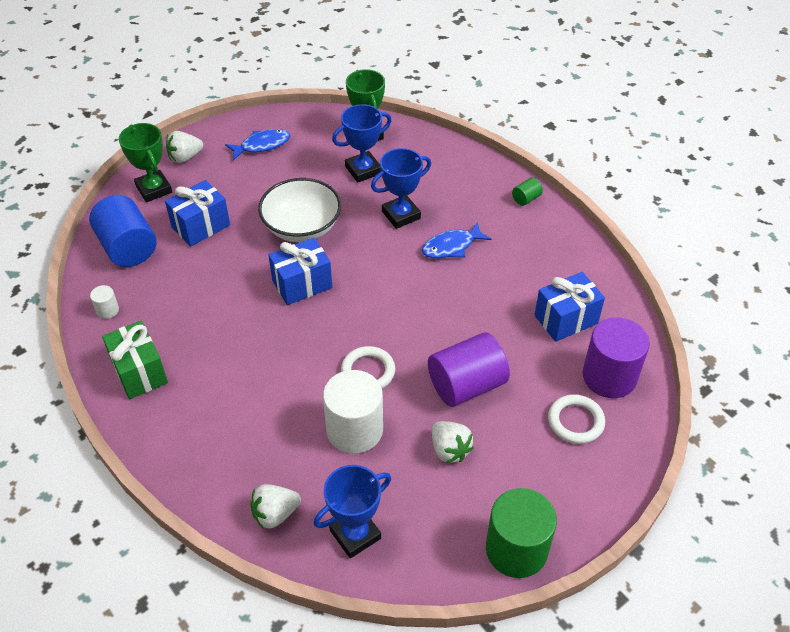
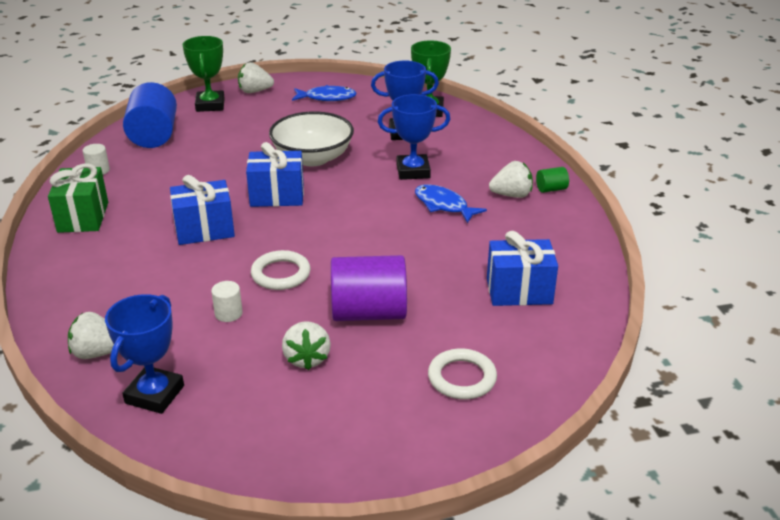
camera: 25 degrees right, 15 degrees down
(201, 226) = (226, 136): blue gift -> blue gift (204, 230)
(354, 430) = (228, 313): white cylinder -> white cylinder, size x0.44
(355, 534) = (155, 394): blue trophy -> blue trophy turned 60 degrees counterclockwise
(451, 246) = (443, 205): blue fish -> blue fish turned 45 degrees clockwise
(499, 216) = (511, 195): none -> white strawberry
(516, 549) = (304, 466): green cylinder -> none
(609, 376) = (531, 352): purple cylinder -> none

